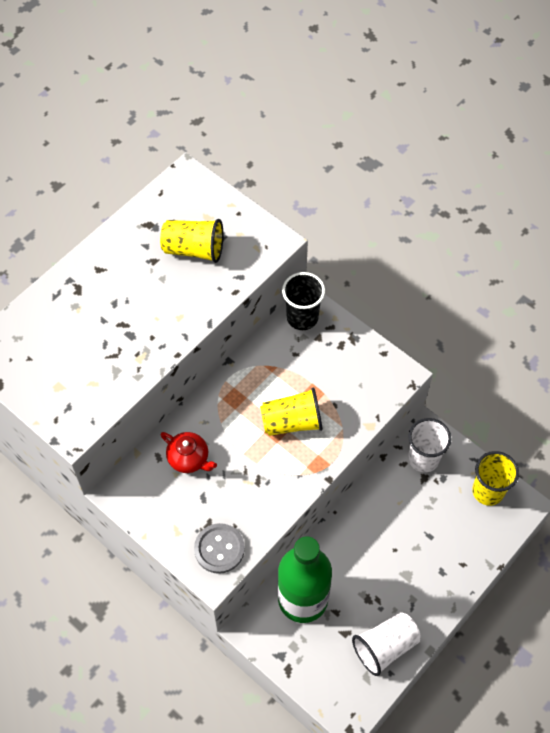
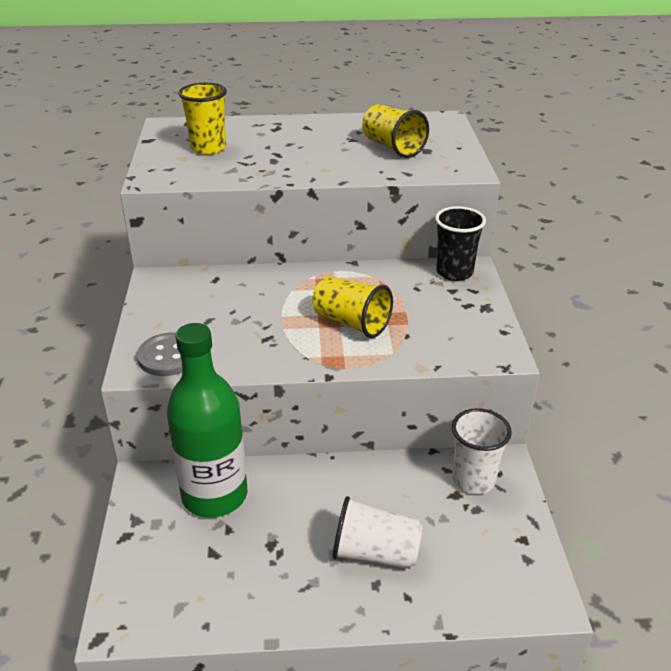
camera: 45 degrees right, 25 degrees down
(189, 459) = (235, 293): red teapot -> none
(385, 647) = (232, 597): white cup -> white cup (375, 553)
(488, 491) = (516, 556): yellow cup -> yellow cup (208, 148)

